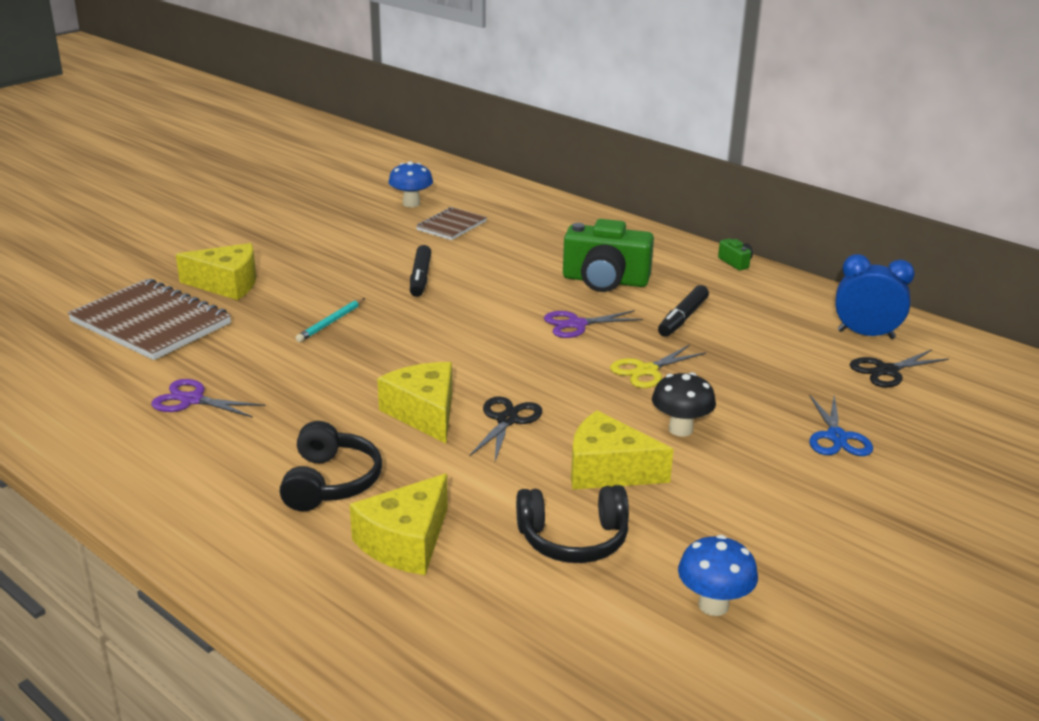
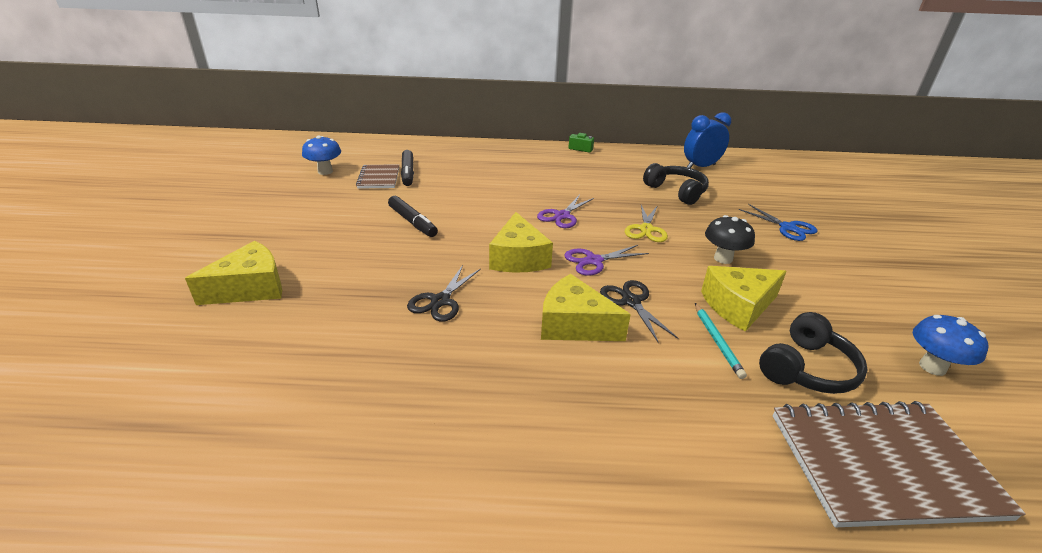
camera: 40 degrees left, 5 degrees up
(151, 323) = (216, 358): brown notebook -> brown notebook (882, 464)
(192, 400) = (371, 418): purple scissors -> purple scissors (594, 261)
(330, 482) = (605, 426): black headphones -> black headphones (676, 191)
(331, 322) = (395, 283): turquoise pencil -> turquoise pencil (717, 341)
(405, 542) = (734, 444): yellow cheese -> yellow cheese (518, 258)
(605, 281) = (532, 182): green camera -> none
(683, 318) = (609, 189): black marker -> black marker (408, 173)
(887, 371) = (741, 182): black scissors -> black scissors (440, 301)

